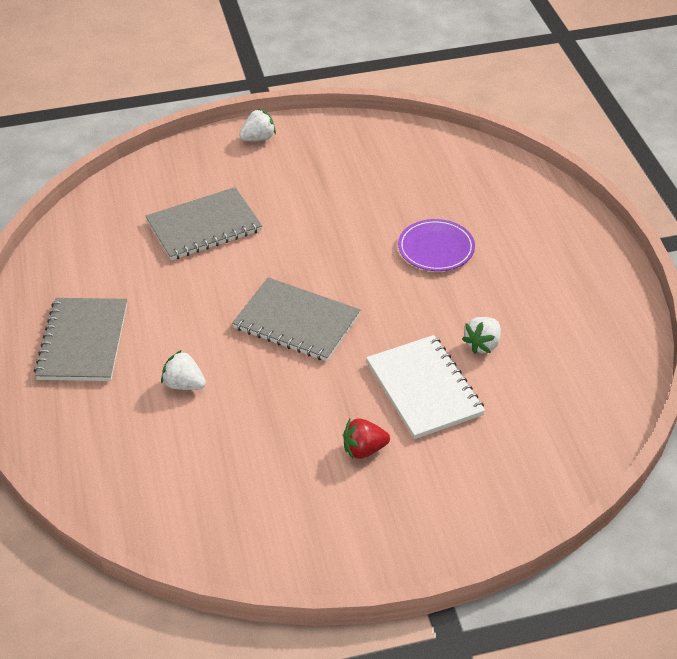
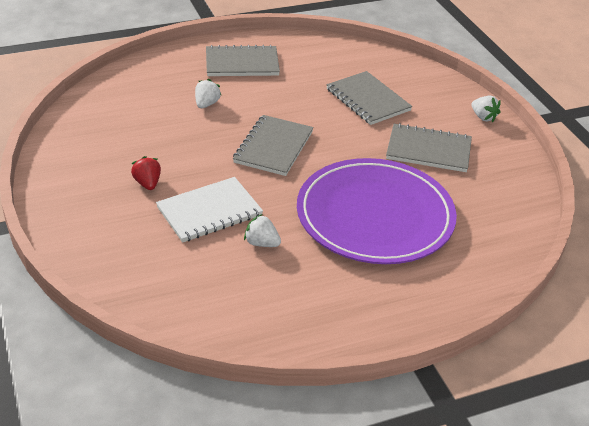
camera: 80 degrees right, 5 degrees down
(318, 190) = (428, 150): none -> grey notebook
(436, 248) = (375, 216): purple plate -> purple plate, size x2.36

